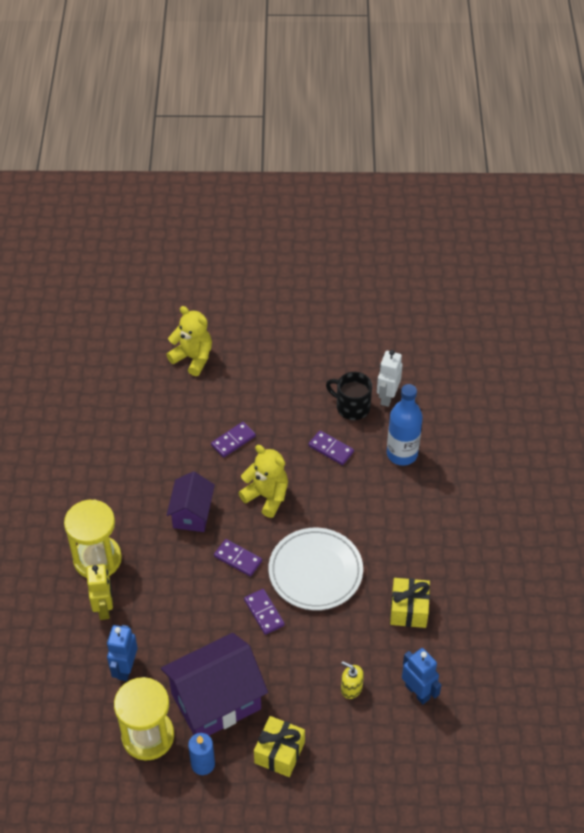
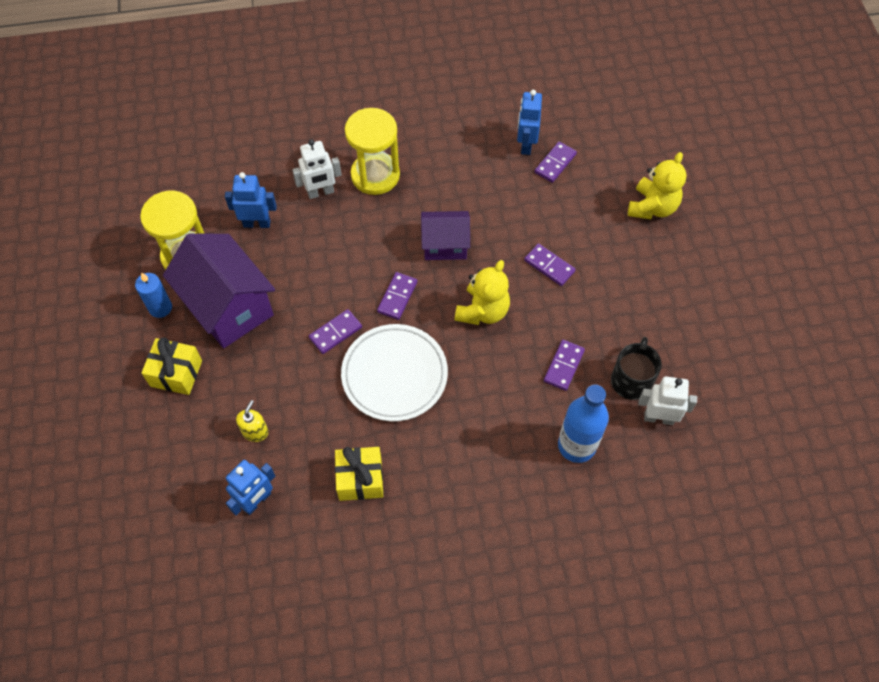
camera: 80 degrees right, 10 degrees up
(99, 434) = (526, 144): none -> blue robot
(104, 608) = (320, 192): yellow robot -> white robot
(127, 416) = (555, 163): none -> purple domino

